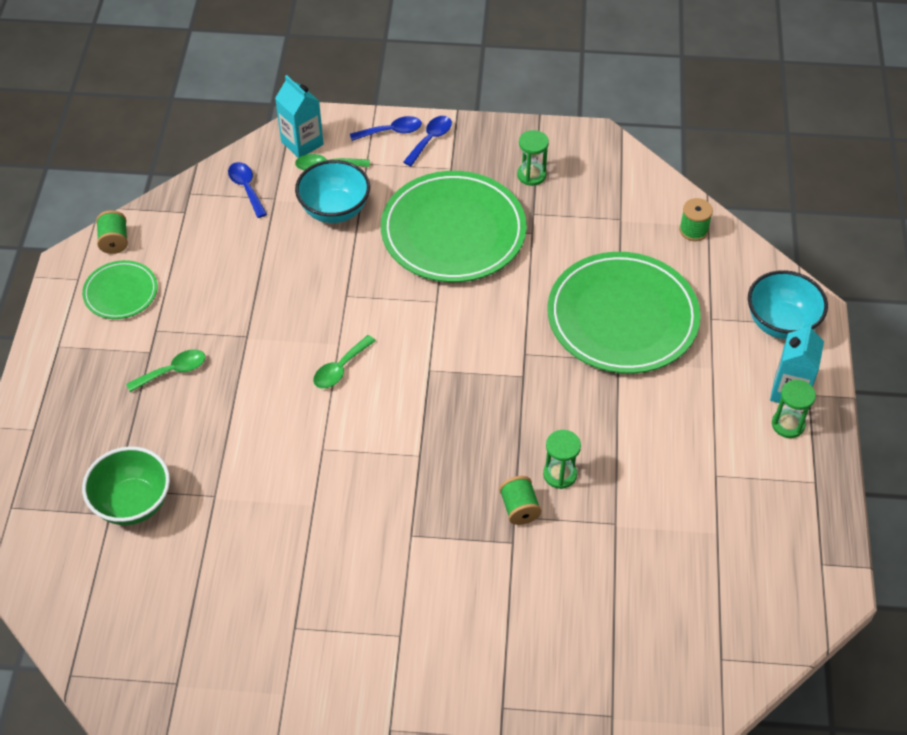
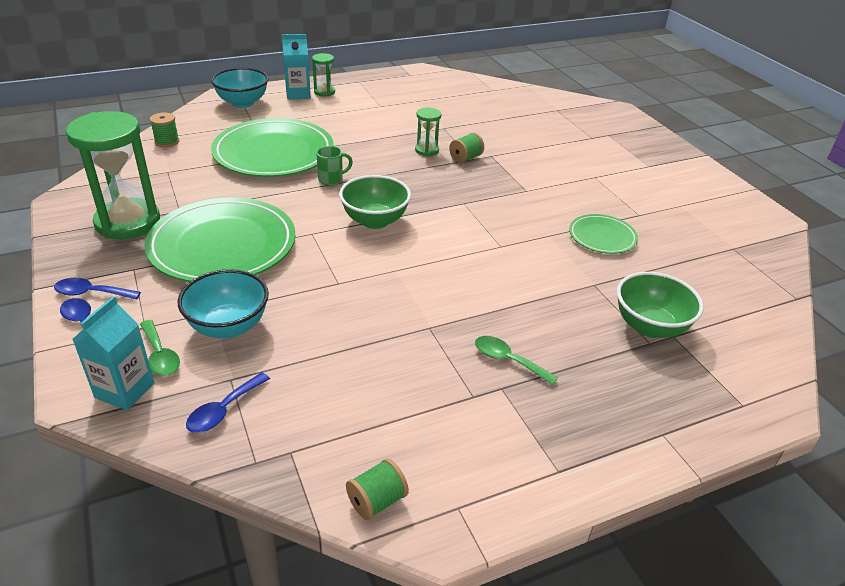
camera: 120 degrees left, 15 degrees down
(121, 292) = (448, 452): green plate -> green plate (602, 237)
(340, 368) = (420, 261): green spoon -> none
(429, 359) = (375, 221): none -> green bowl
(531, 175) = (128, 222): green hourglass -> green hourglass, size x2.15
(533, 351) = (331, 180): none -> green mug

